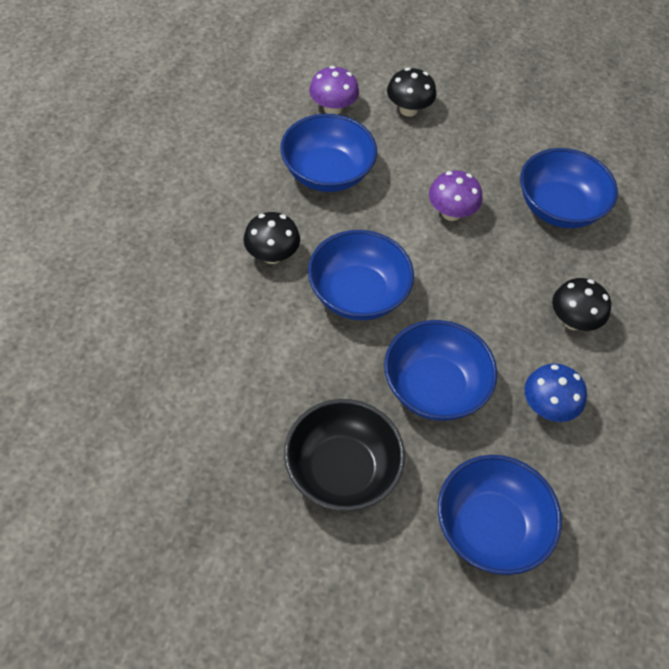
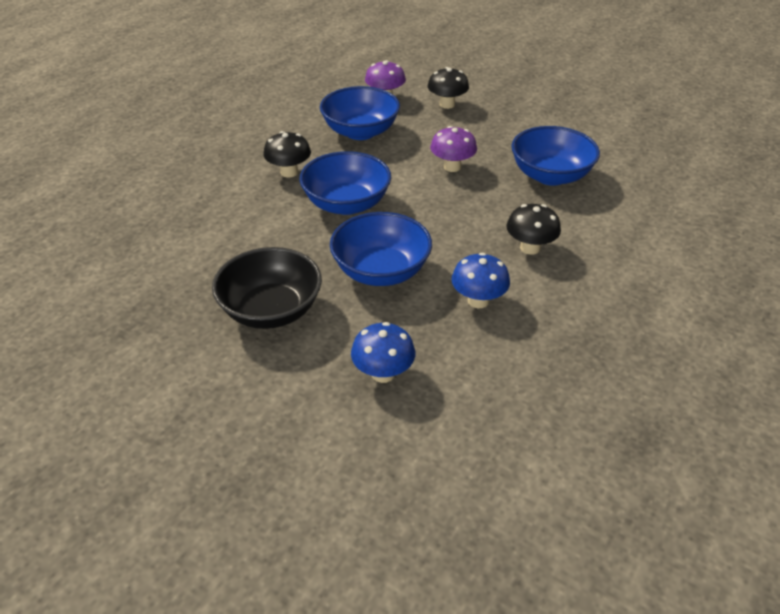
camera: 20 degrees right, 15 degrees down
(490, 527) = (383, 373): blue bowl -> blue mushroom

